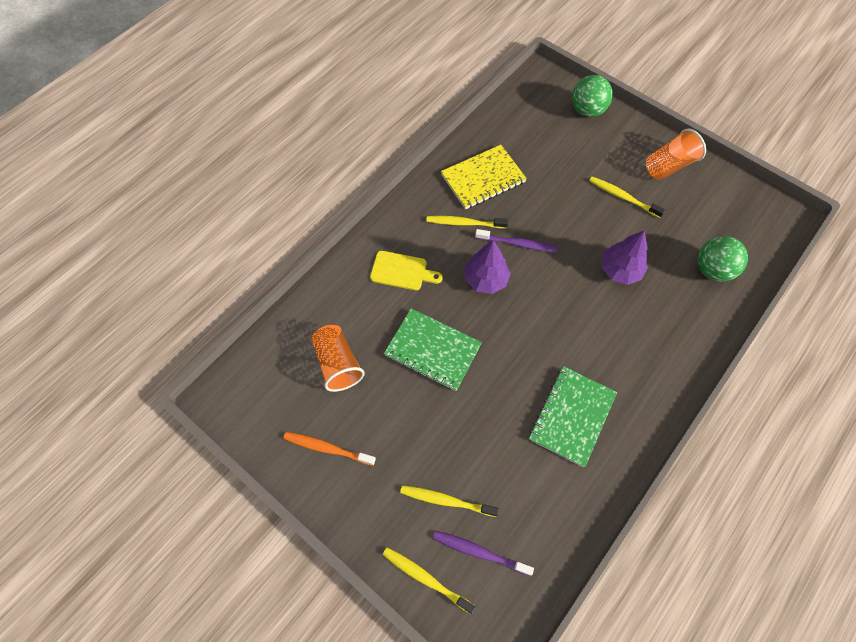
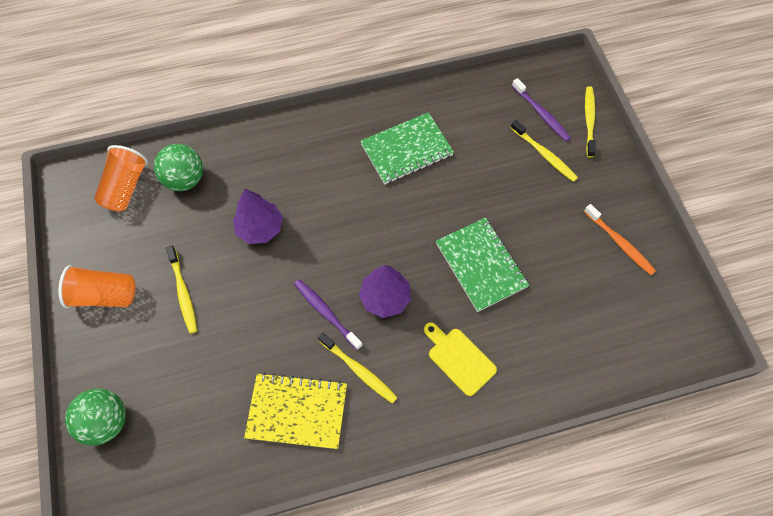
camera: 145 degrees left, 0 degrees up
(338, 363) = (574, 307): orange cup -> orange cup (126, 187)
(426, 578) = (589, 121): yellow toothbrush -> yellow toothbrush turned 150 degrees counterclockwise

